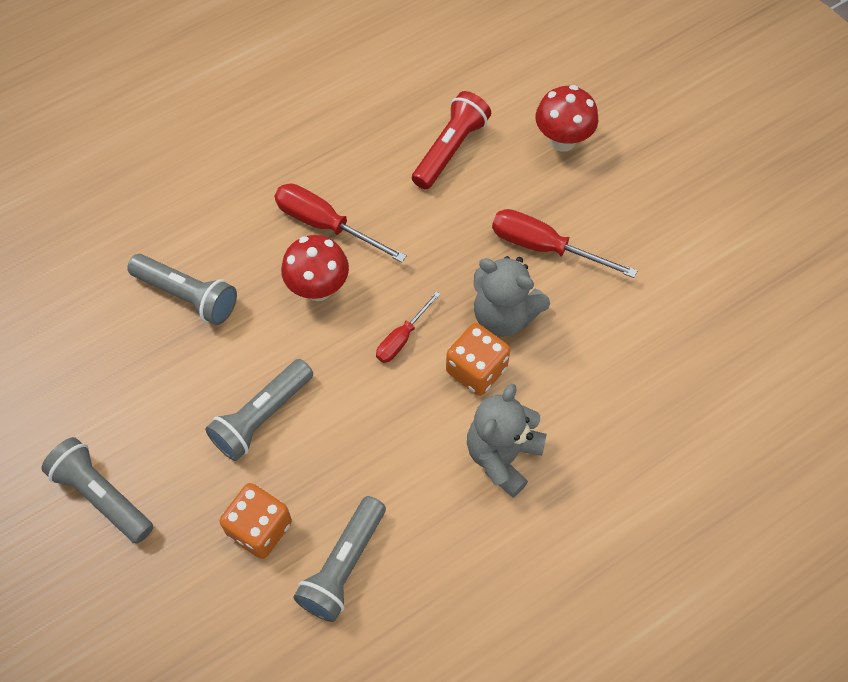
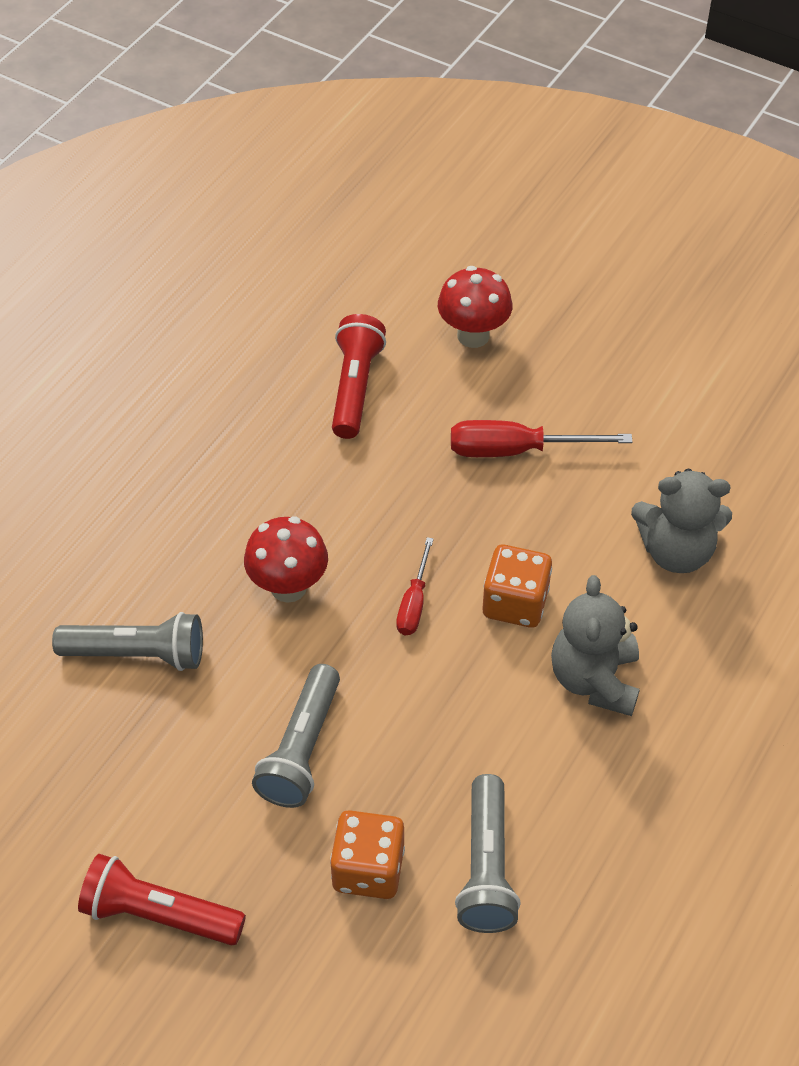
camera: 25 degrees left, 10 degrees down
(102, 496) = (159, 914): grey flashlight -> red flashlight
(325, 224) = (258, 517): red screwdriver -> none
(504, 315) = (513, 535): grey teddy bear -> grey teddy bear (676, 551)

